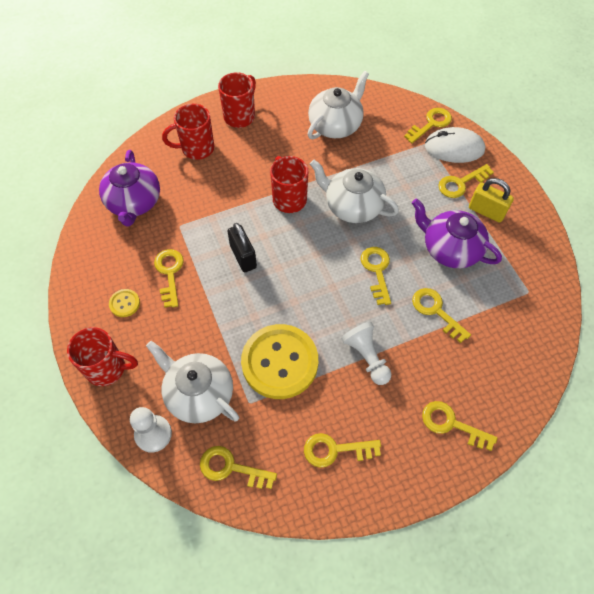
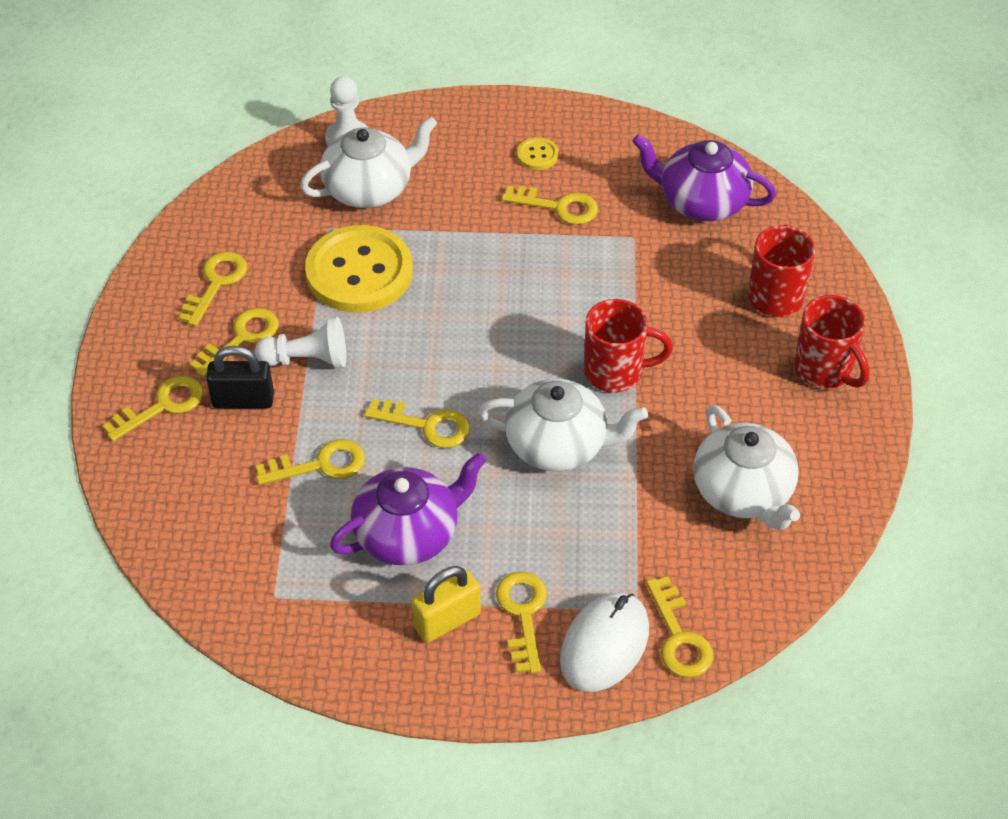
camera: 115 degrees right, 10 degrees down
(107, 368) = (455, 121): red mug -> none
(231, 468) = (263, 190): yellow key -> yellow key (241, 338)
(243, 257) = (540, 287): black padlock -> black padlock (243, 400)
(352, 206) = (558, 445): white teapot -> white teapot turned 45 degrees clockwise

